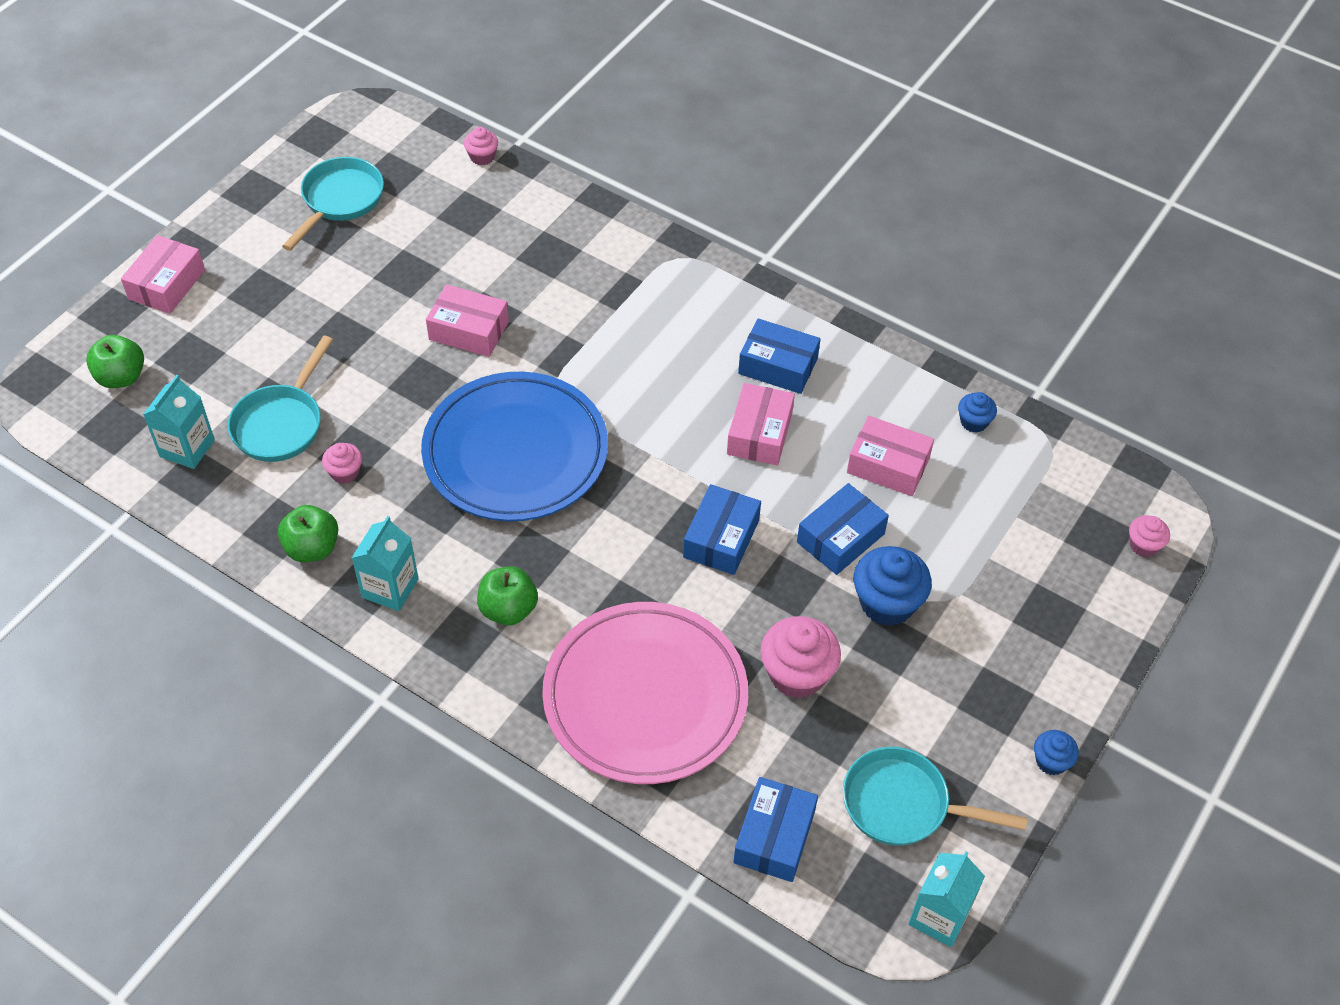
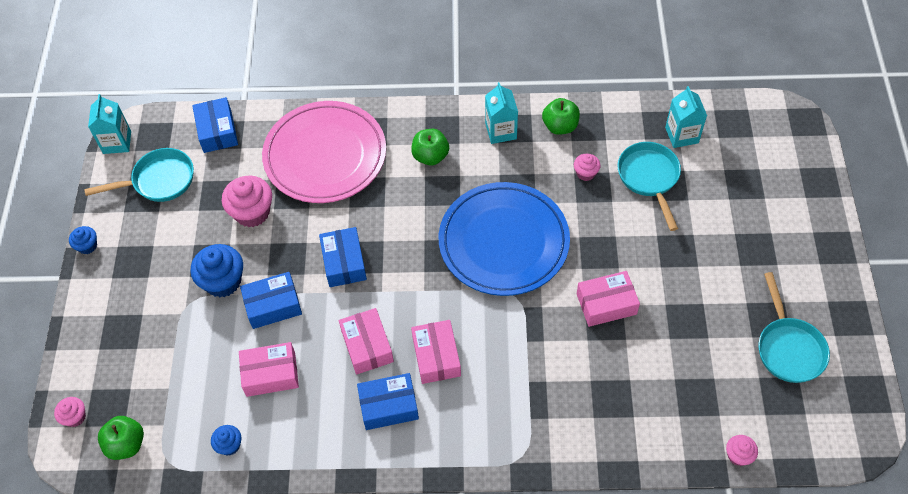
camera: 150 degrees right, 5 degrees up
(121, 377) = (764, 149): green apple -> green apple (126, 444)
(167, 284) = (814, 218): pink box -> pink box (436, 356)
(840, 538) = (273, 305): blue box -> blue box turned 60 degrees clockwise

